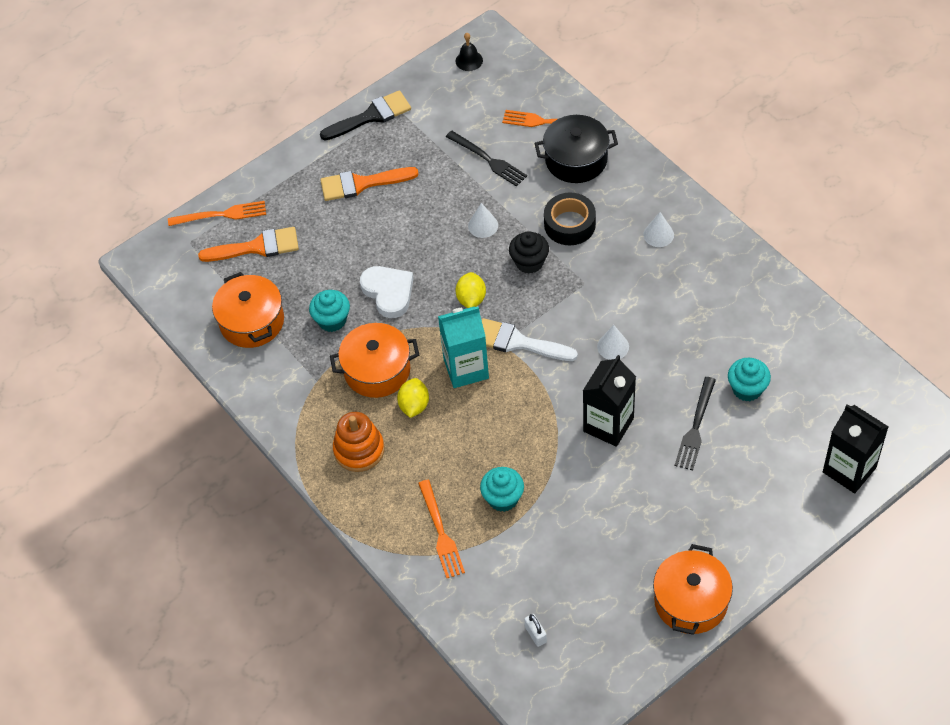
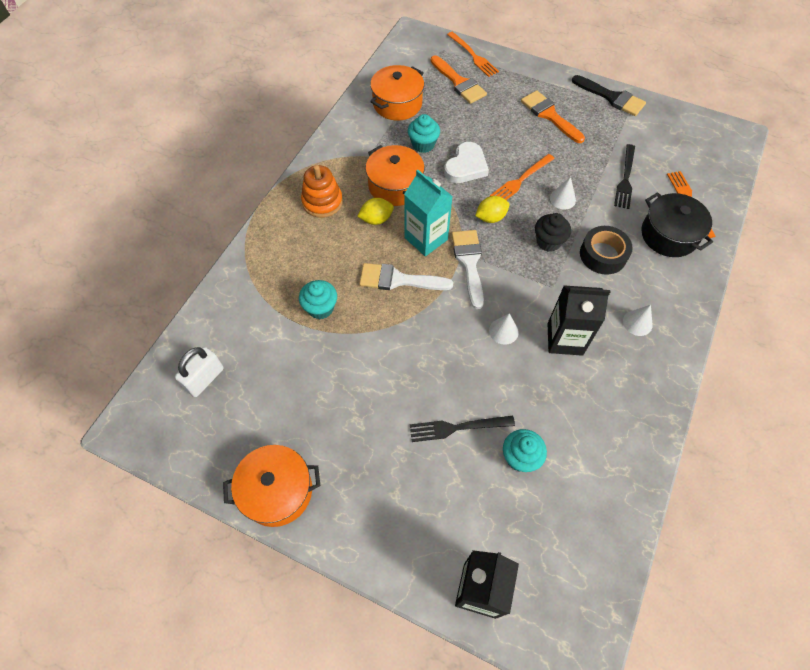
camera: 60 degrees right, 5 degrees up
(441, 533) = (272, 279): orange fork -> orange fork (520, 181)
(469, 60) = (707, 132): black bell -> none
(505, 414) = (398, 280): none -> white brush
(535, 634) = (205, 379): white padlock -> white padlock, size x1.75
(608, 425) = (425, 357): black carton -> black carton (565, 339)

